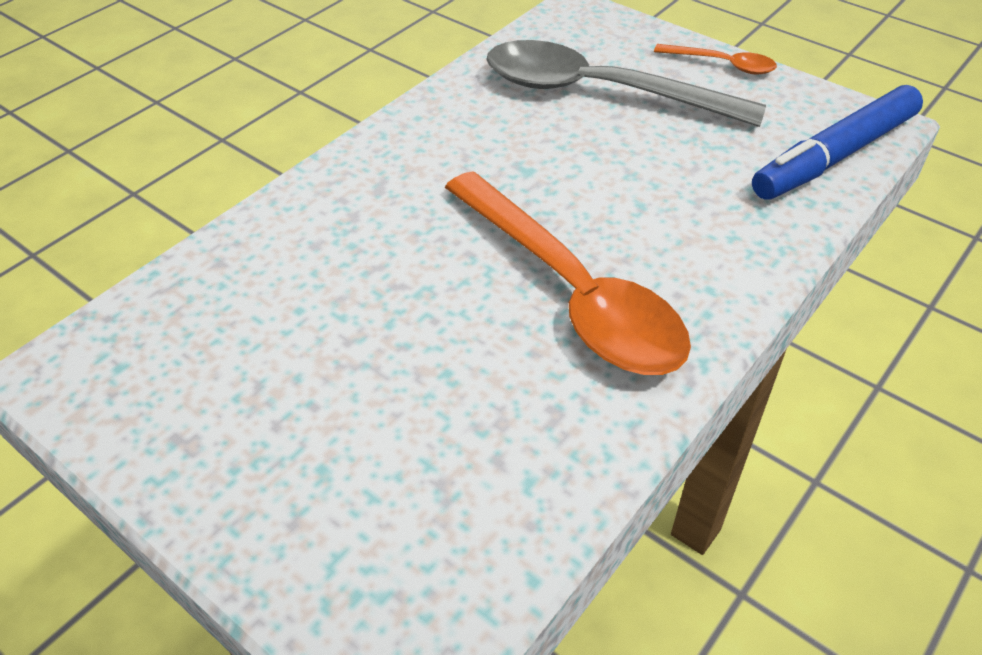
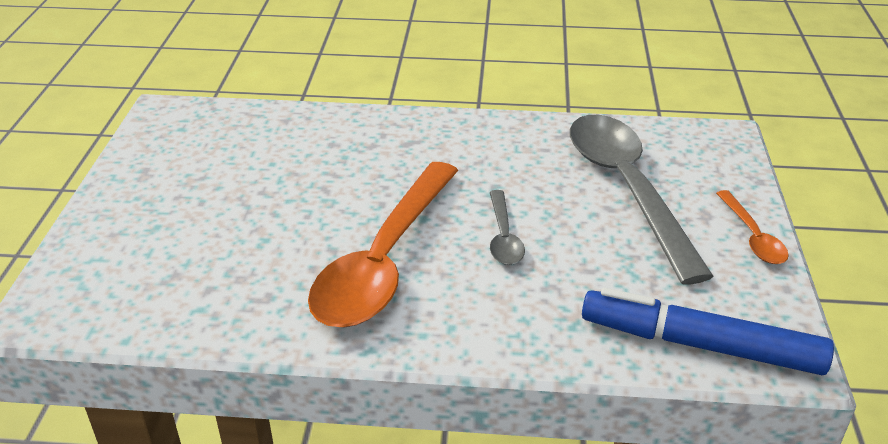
camera: 55 degrees right, 10 degrees down
(604, 195) = (503, 237): none -> grey spoon

